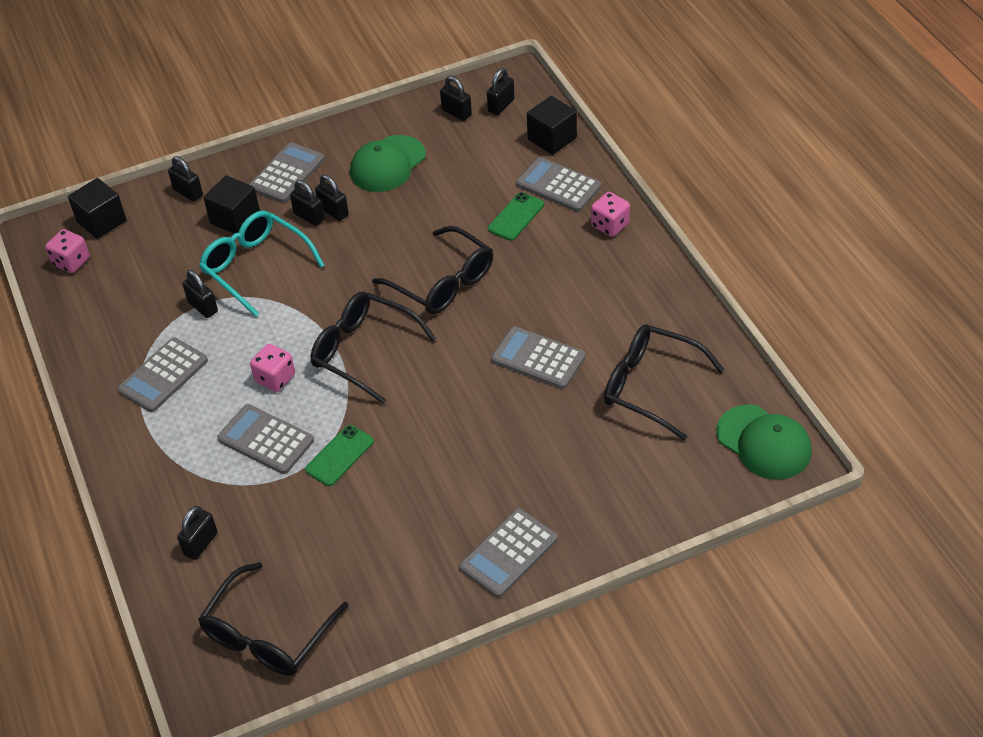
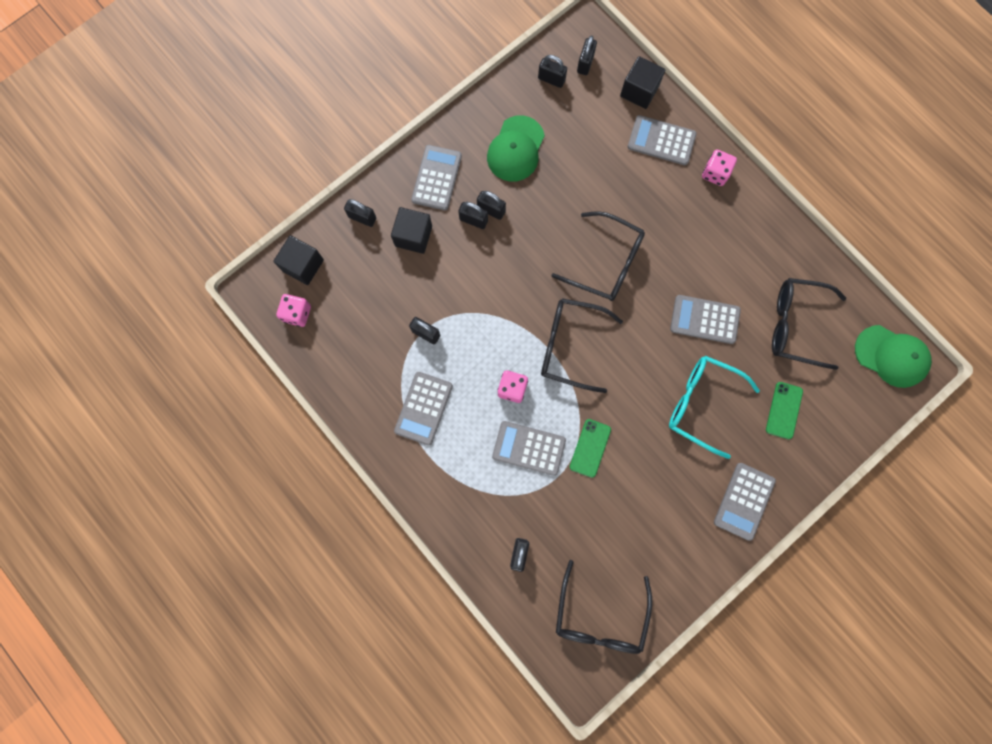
camera: 20 degrees left, 30 degrees up
(255, 267) = (451, 282): turquoise glasses -> turquoise glasses (701, 404)
(516, 217) = (639, 181): green phone -> green phone (784, 410)

